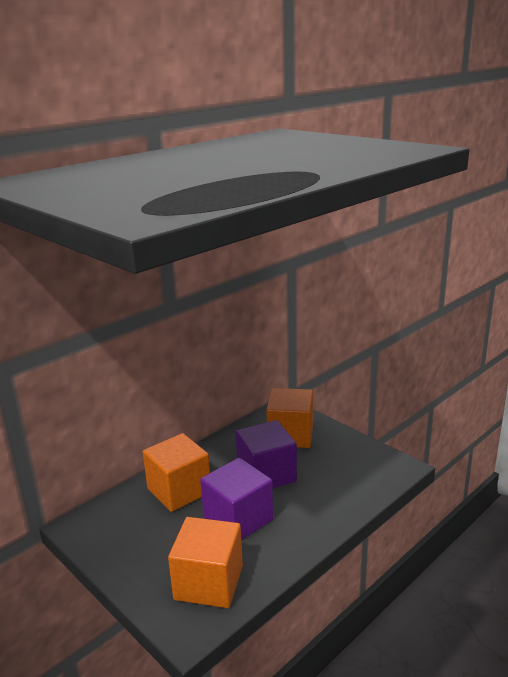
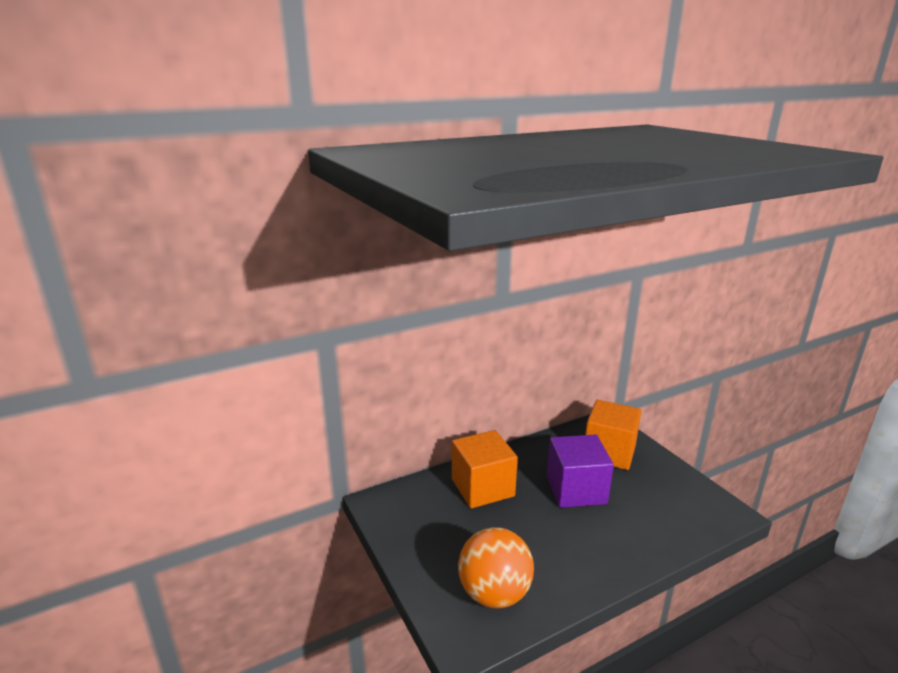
camera: 15 degrees right, 0 degrees up
(209, 582) = (494, 593): orange cube -> orange ball
(238, 519) = (537, 531): purple cube -> none

